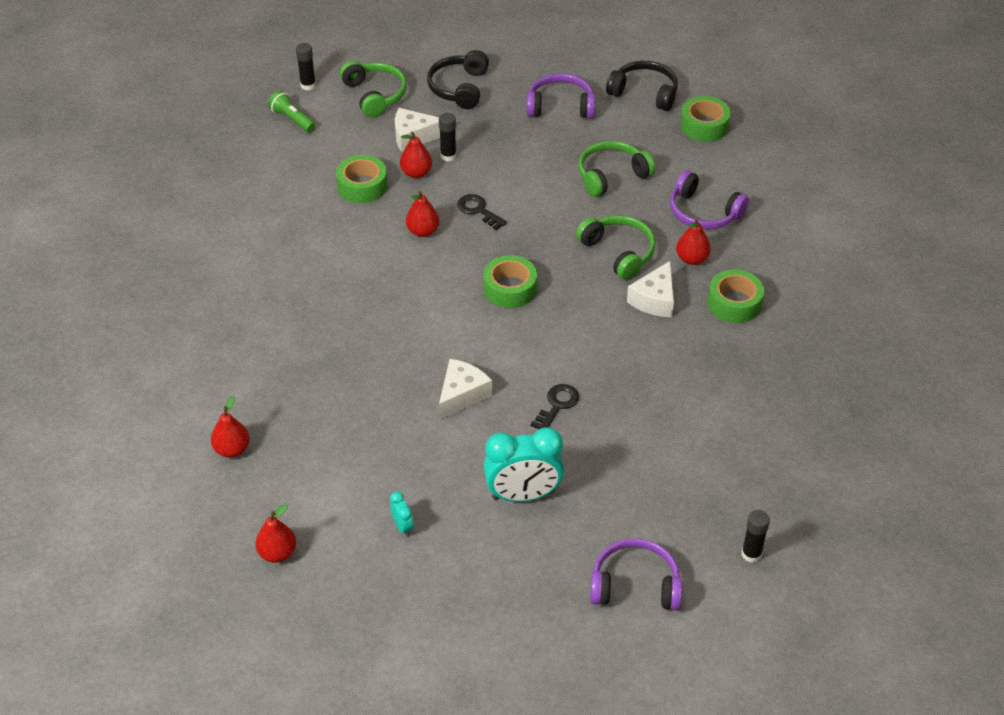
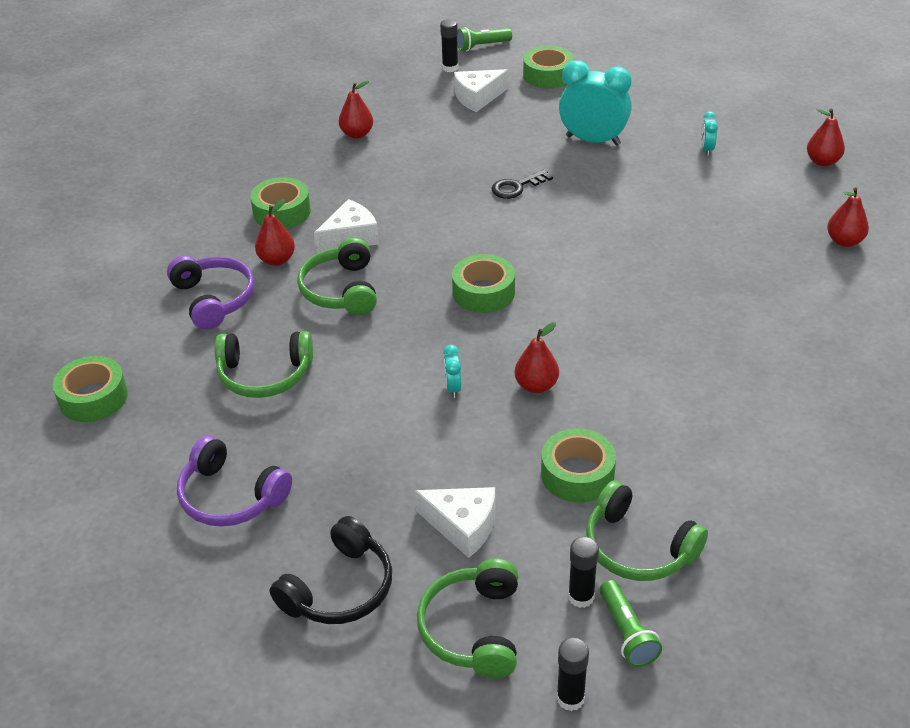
camera: 150 degrees left, 5 degrees down
(305, 159) = (638, 548): none -> green headphones
(416, 173) = (495, 467): red pear -> red pear (357, 134)
(448, 156) = (437, 477): black glue stick -> black glue stick (581, 597)
(462, 394) = (598, 219): white cheese -> white cheese (477, 97)
(478, 210) = (453, 388): black key -> turquoise clock
(635, 585) = (548, 75): purple headphones -> green tape
(644, 93) = (107, 473): black headphones -> none
(747, 610) = (482, 46): none -> green flashlight

